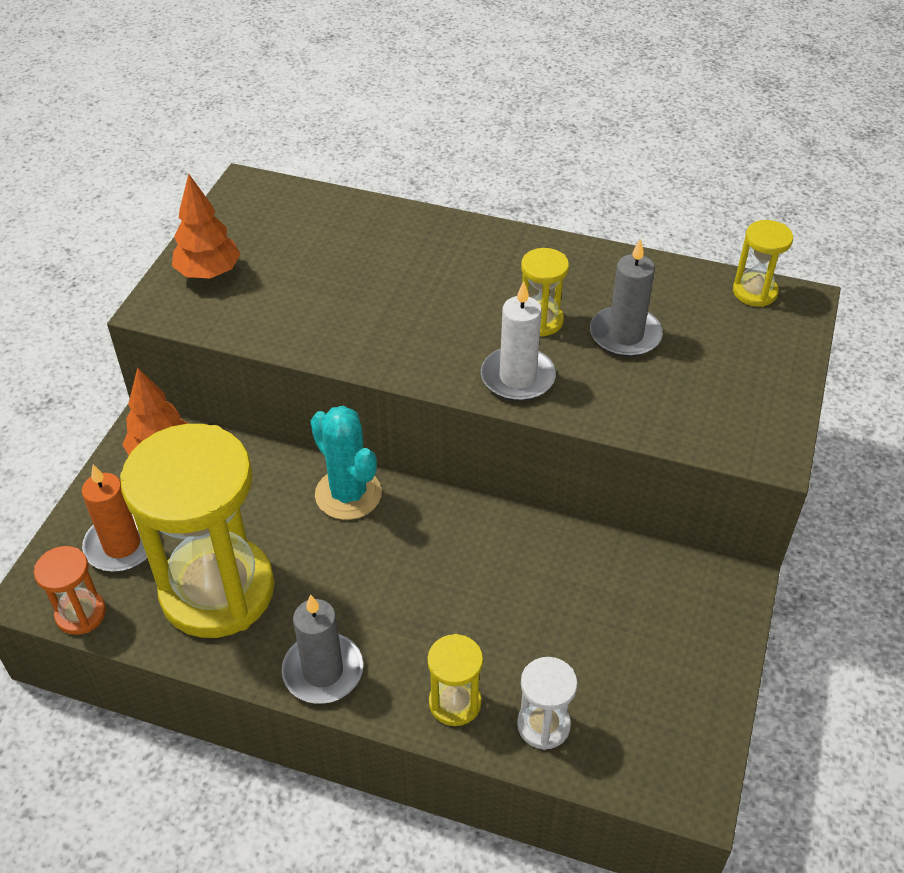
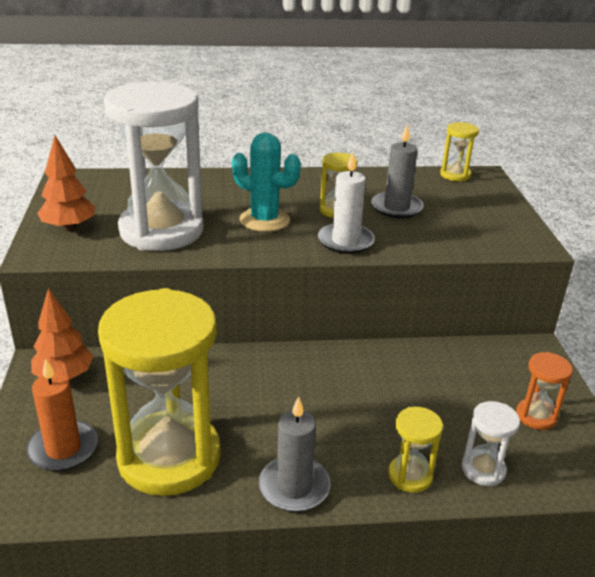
camera: 25 degrees left, 15 degrees down
(81, 614) = (51, 511): orange hourglass -> orange hourglass (536, 416)
(307, 303) = (161, 231): none -> white hourglass
(348, 494) = (236, 365): turquoise cactus -> turquoise cactus (264, 220)

